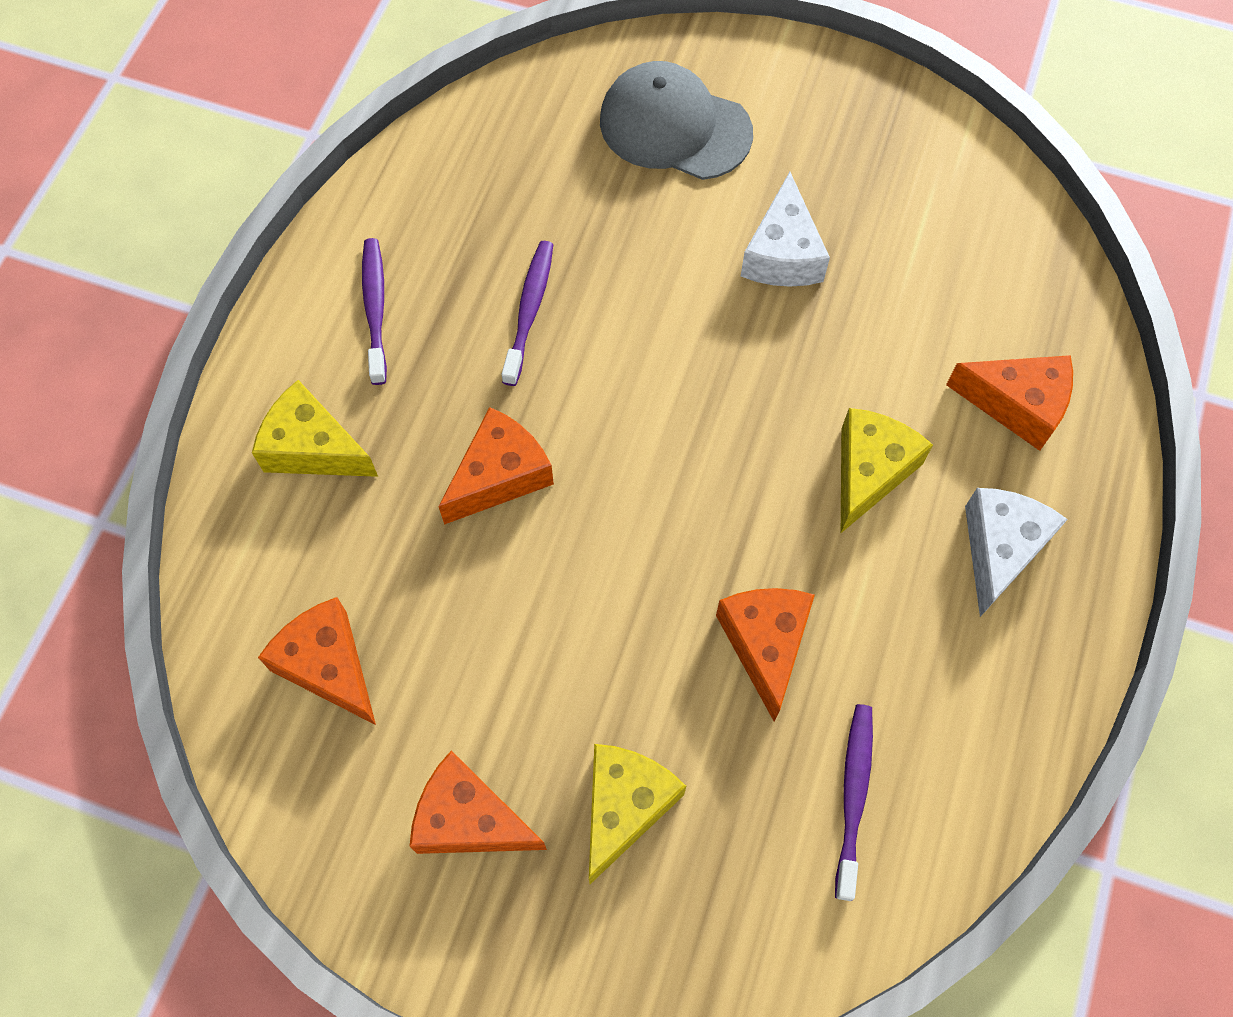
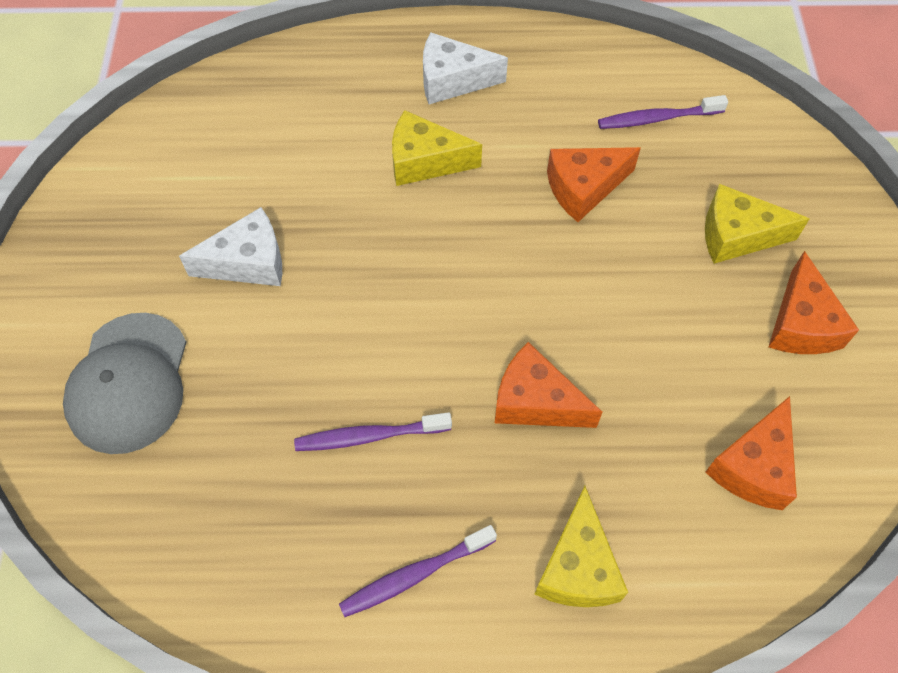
camera: 110 degrees left, 5 degrees down
(1017, 405) = (336, 91): orange cheese -> none

